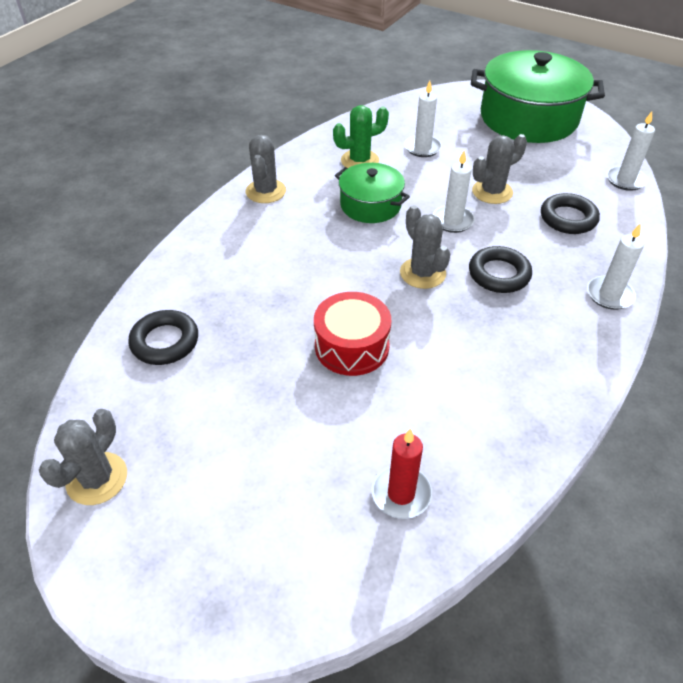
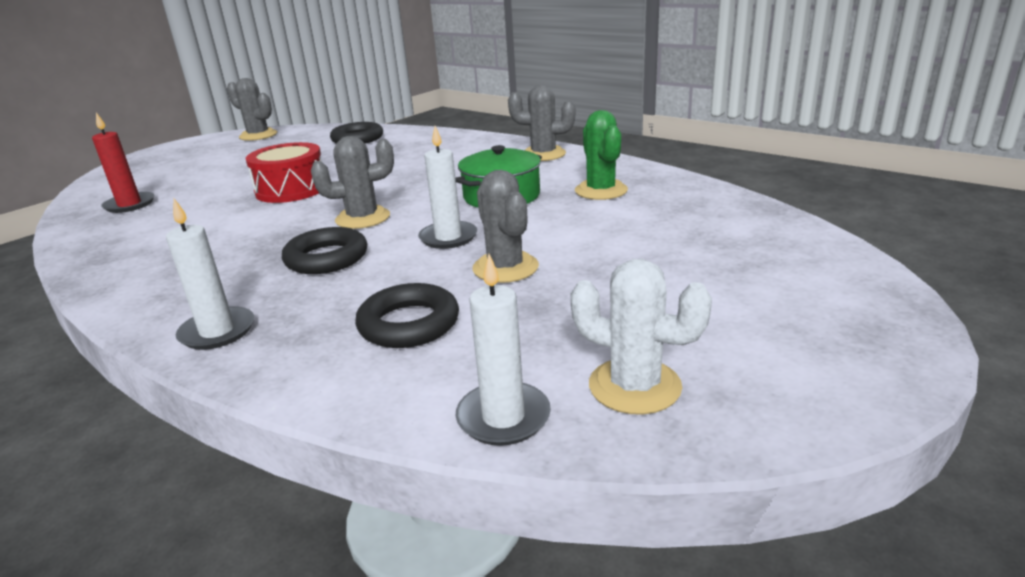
camera: 100 degrees right, 20 degrees down
(422, 148) = (634, 226): white candle -> none
(528, 118) = (766, 327): green pot -> none
(588, 150) = (634, 386): none -> white cactus

